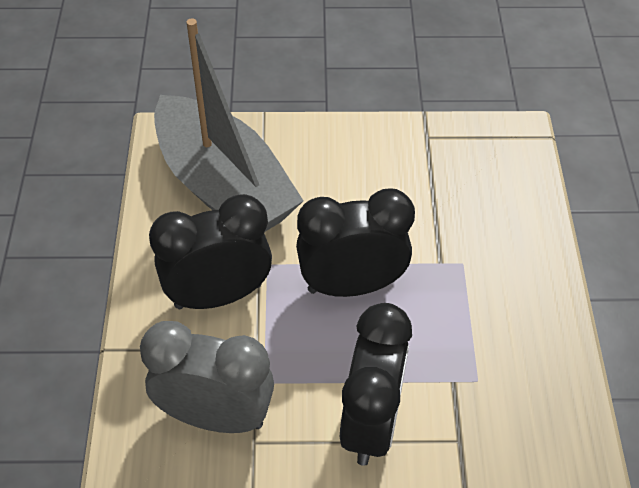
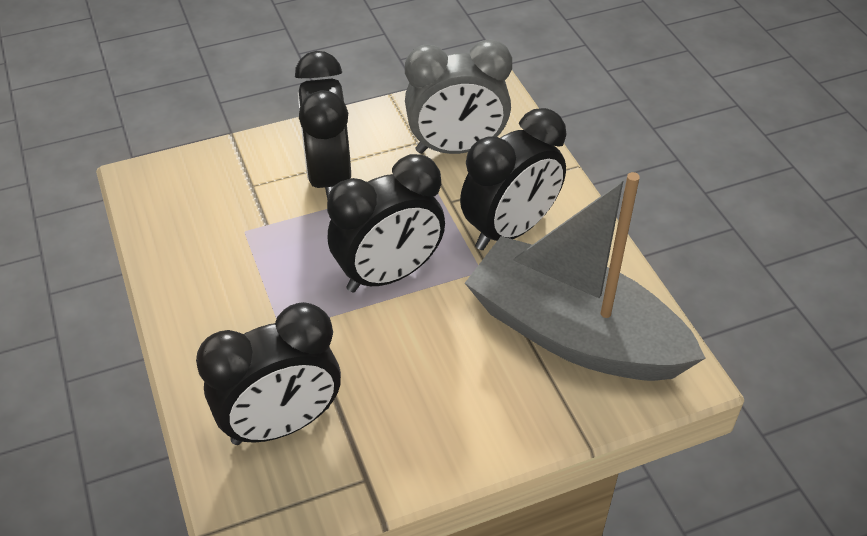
camera: 160 degrees right, 5 degrees down
(479, 188) = (281, 424): none -> black clock

